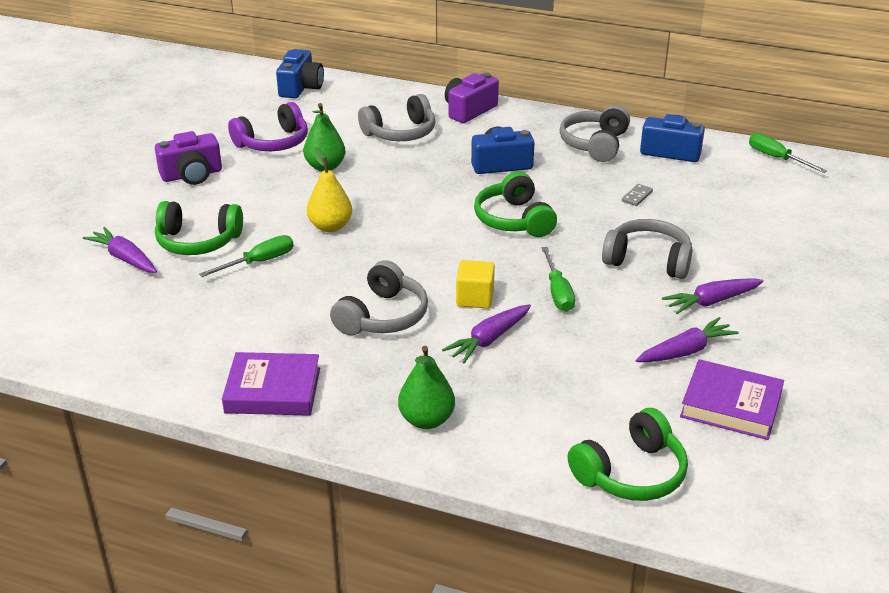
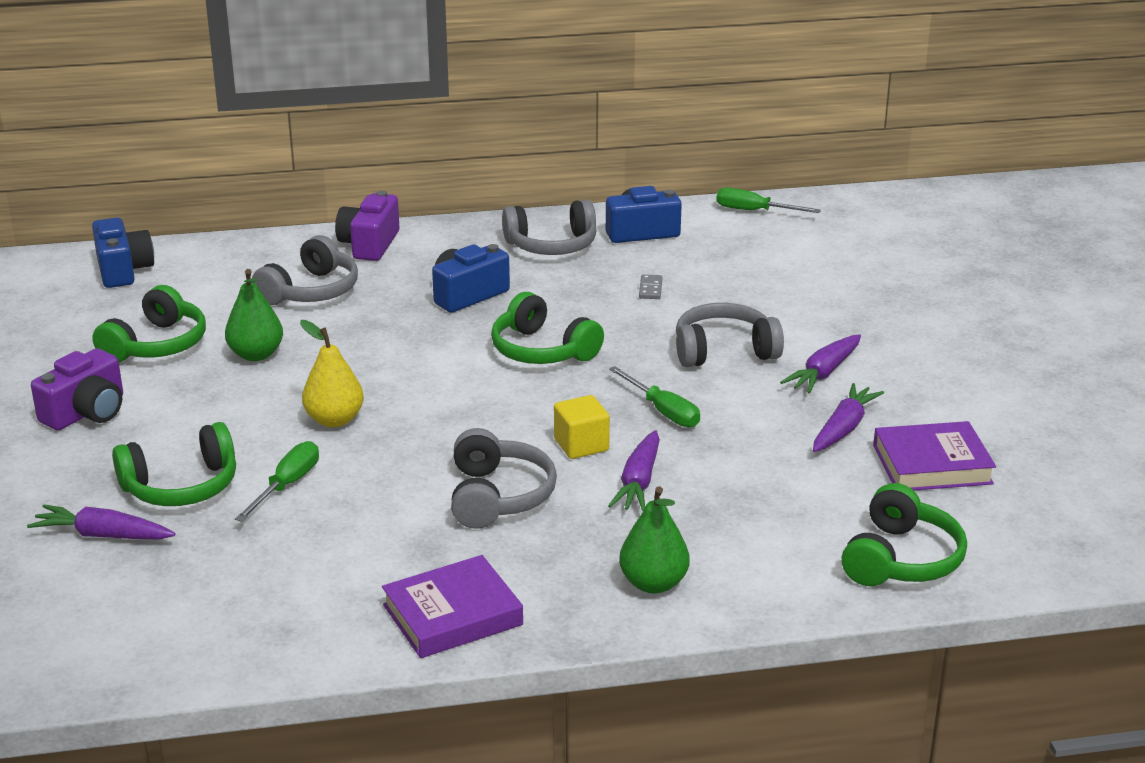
camera: 30 degrees left, 5 degrees down
(273, 142) = (156, 345): purple headphones -> green headphones
(595, 144) = (552, 245): grey headphones -> grey headphones turned 90 degrees counterclockwise

